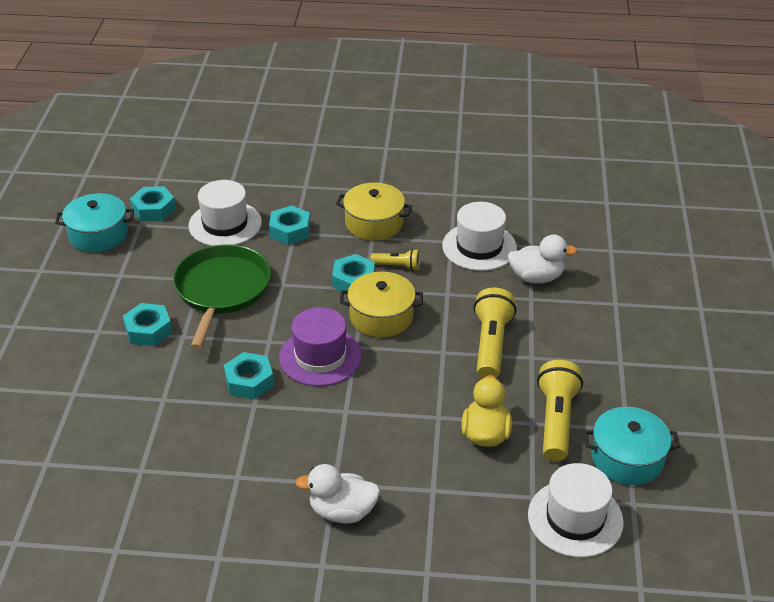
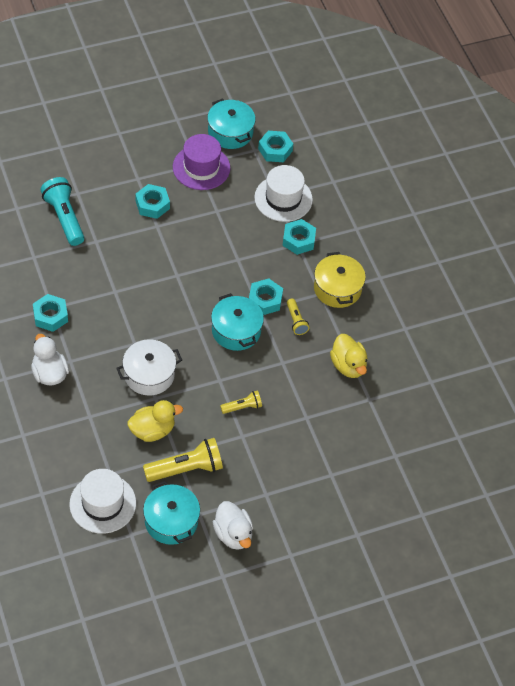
camera: 60 degrees right, 15 degrees up
(102, 418) = (64, 218): none -> turquoise flashlight
(221, 290) = (212, 227): green pan -> none
(249, 381) = (134, 280): turquoise nut -> turquoise nut (50, 316)
(320, 357) = (177, 310): purple hat -> purple hat (201, 167)
(381, 316) = (236, 330): yellow pot -> turquoise pot
(400, 412) = (149, 374): none -> white pot
(479, 247) = (348, 365): white hat -> yellow duck
(491, 344) = (242, 407): yellow flashlight -> yellow flashlight, size x0.54
(536, 277) = (333, 414): white duck -> white duck (233, 534)

